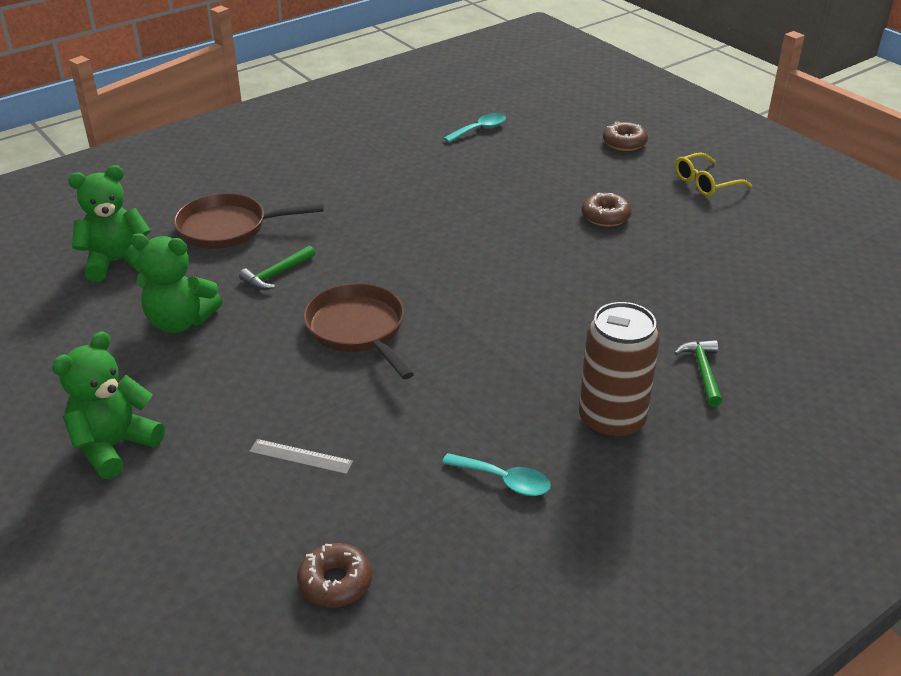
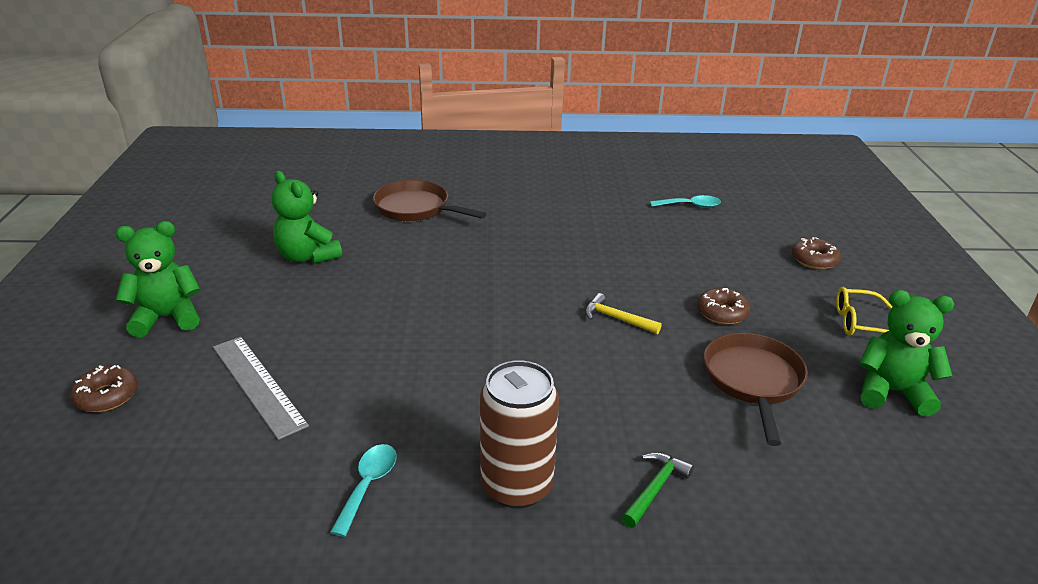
camera: 35 degrees right, 5 degrees down
(117, 262) = (321, 203): green teddy bear -> green teddy bear (892, 392)
(276, 274) = (406, 251): green hammer -> none
(301, 457) = (258, 385): grey ruler -> grey ruler, size x1.80
(335, 582) = (159, 490): brown donut -> brown donut (107, 396)
(358, 330) = (411, 314): brown pan -> brown pan (753, 381)
(504, 480) = (368, 485): turquoise spoon -> turquoise spoon turned 135 degrees counterclockwise
(533, 256) = (616, 318): none -> yellow hammer

